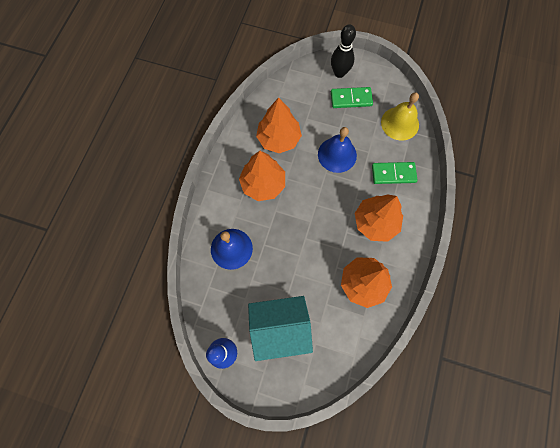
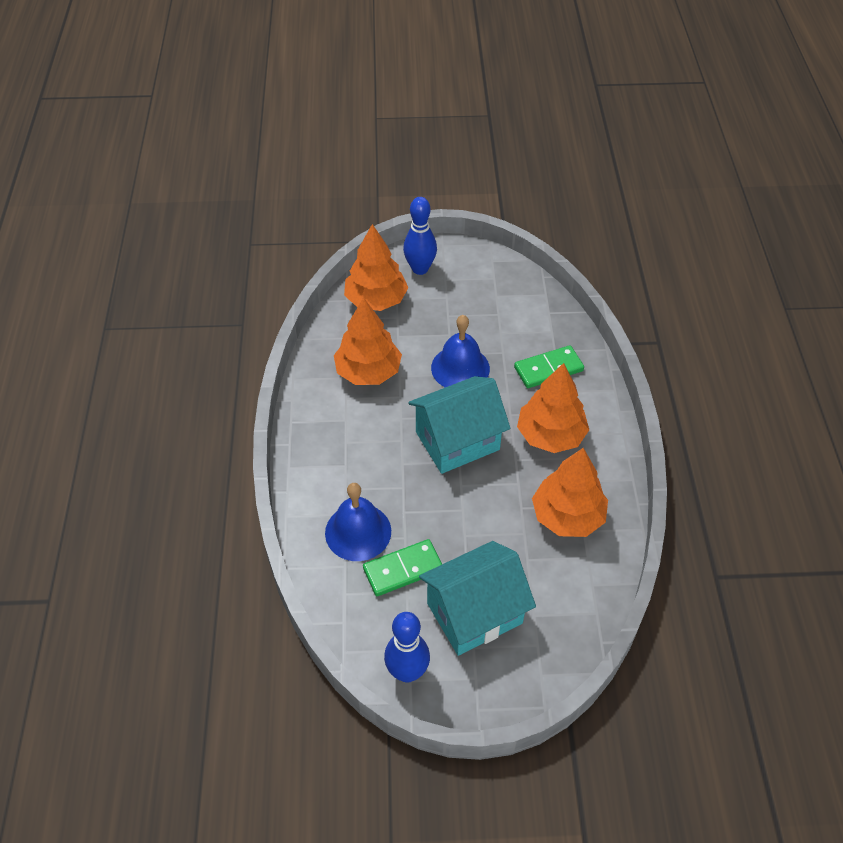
camera: 20 degrees left, 20 degrees down
(263, 184) = (370, 435): orange tree -> orange tree (376, 300)
(315, 206) = (457, 441): none -> turquoise house
(339, 73) = (420, 269): black bowling pin -> blue bowling pin
(351, 99) = (450, 295): green domino -> green domino (403, 569)
(400, 123) = (530, 306): yellow bell -> none

